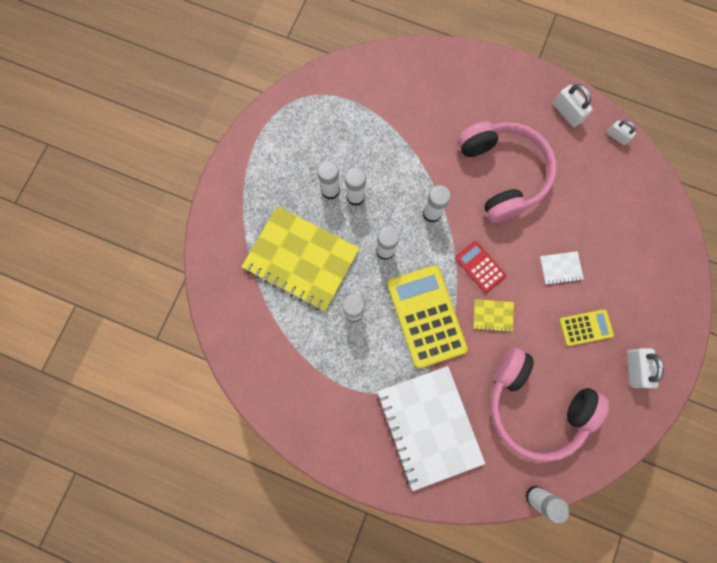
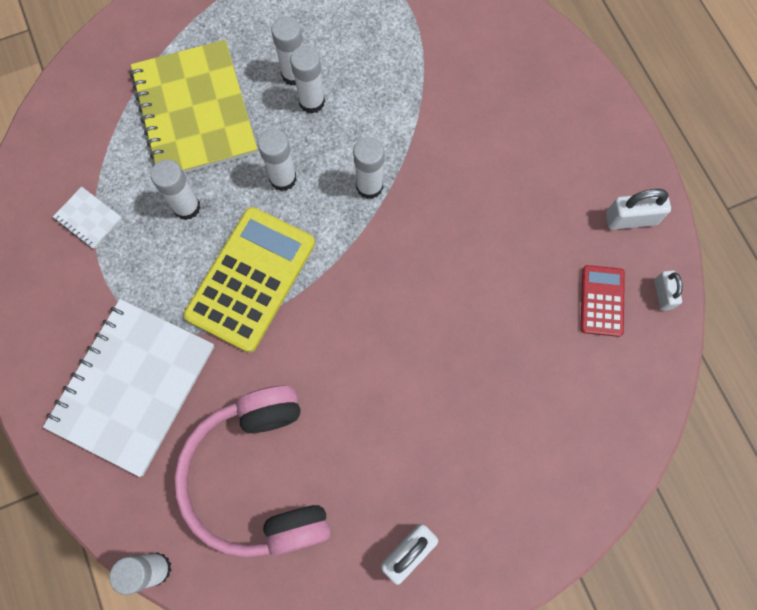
camera: 45 degrees right, 5 degrees down
(480, 267) = (359, 284): red calculator -> red calculator (602, 301)
(493, 315) = (318, 344): yellow notebook -> none
(502, 174) = (487, 216): pink headphones -> none
(560, 268) = (444, 368): white notebook -> white notebook (88, 218)
(567, 112) = (631, 219): white padlock -> white padlock turned 75 degrees clockwise
(585, 327) = (402, 455): yellow calculator -> none

